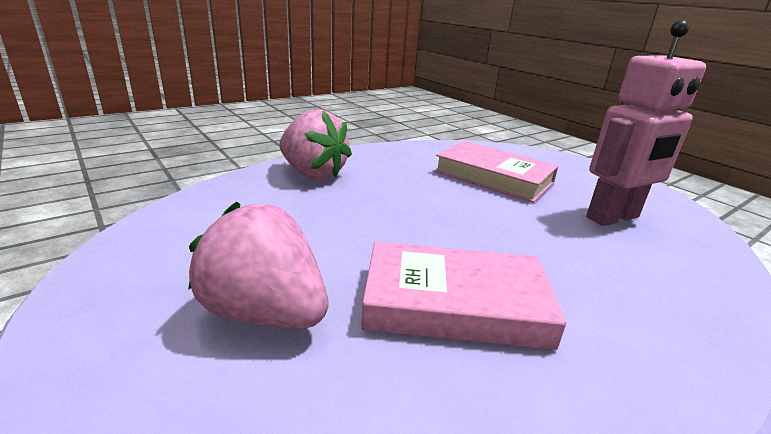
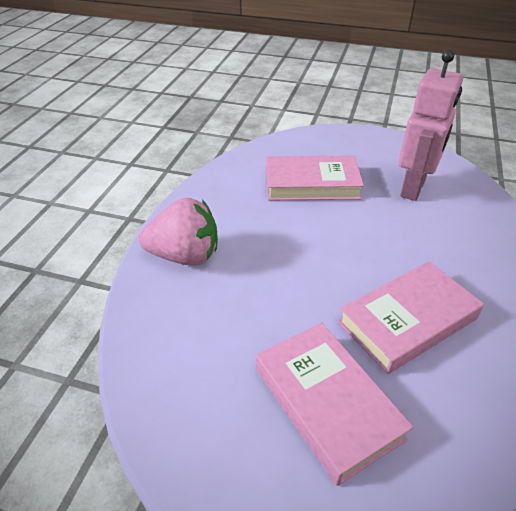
camera: 35 degrees left, 15 degrees up
(265, 312) = (327, 402): pink strawberry -> pink book

